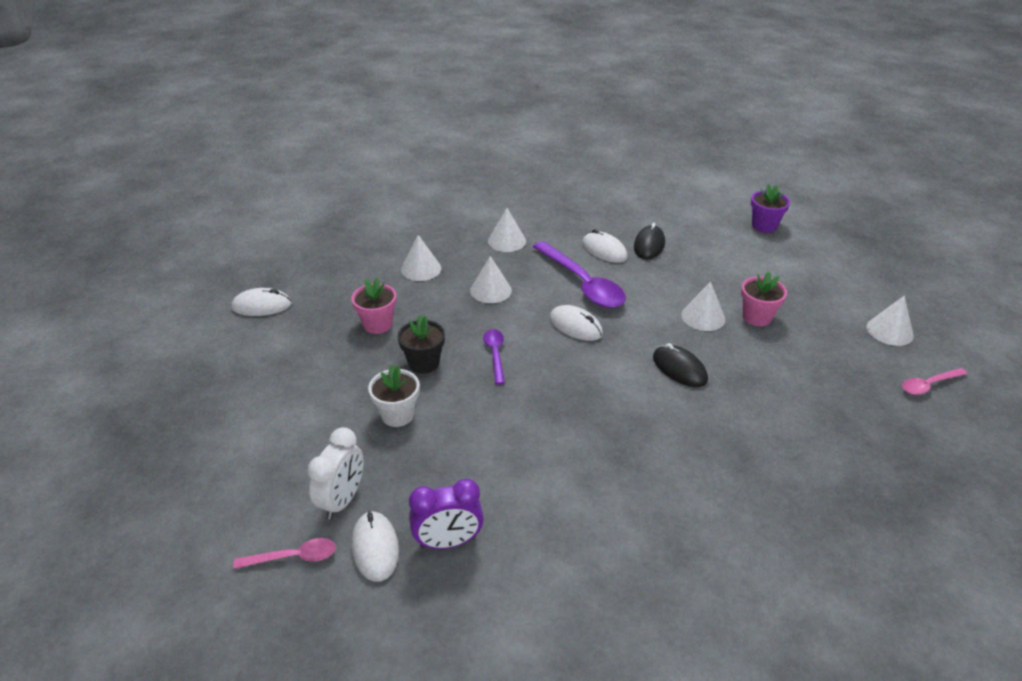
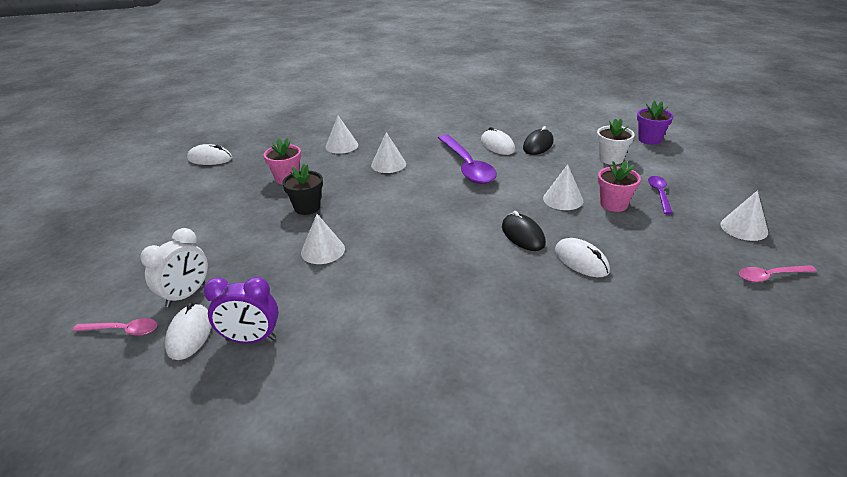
camera: 15 degrees right, 5 degrees down
(397, 415) = (265, 240): white flower pot -> white flower pot (611, 159)
(495, 354) = (368, 208): purple spoon -> purple spoon (659, 194)
(507, 241) = (419, 133): white cone -> white cone (323, 250)
(575, 326) = (446, 195): white mouse -> white mouse (581, 261)

